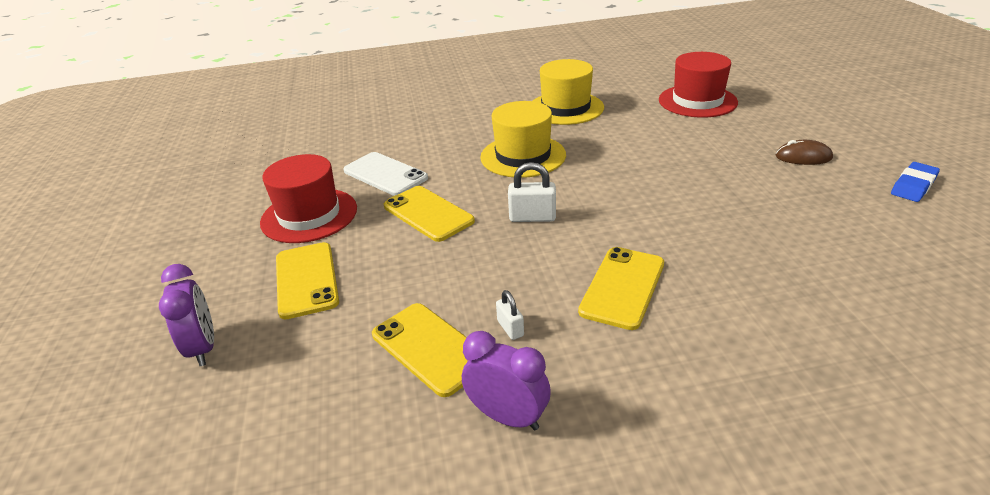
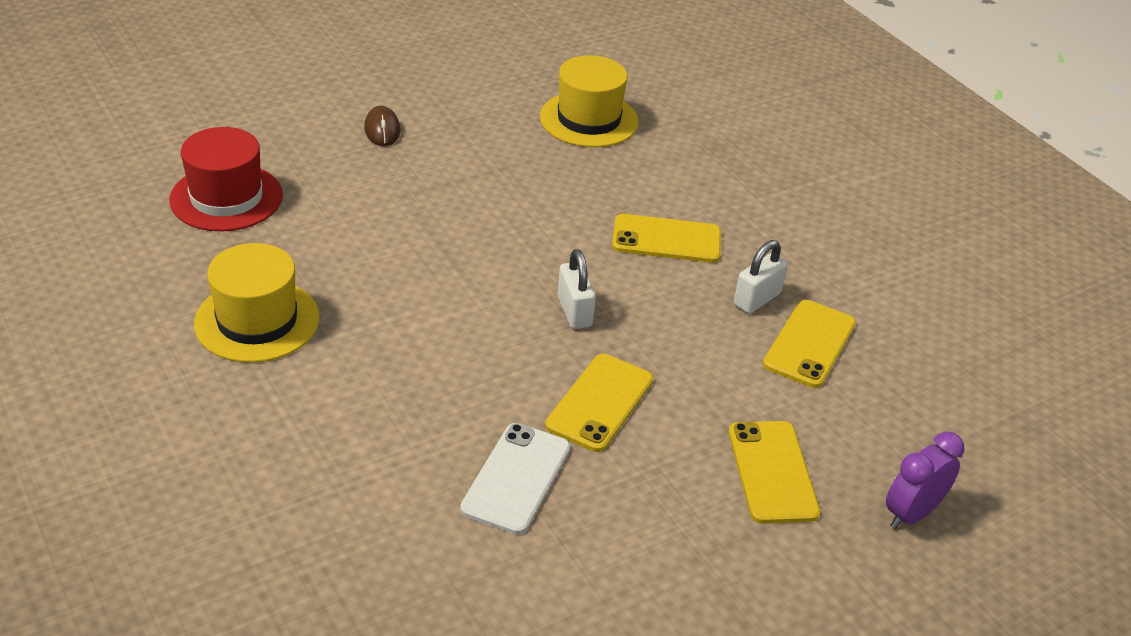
camera: 115 degrees left, 5 degrees up
(306, 280) = (772, 472): yellow phone -> yellow phone turned 60 degrees counterclockwise
(309, 215) = (650, 526): red hat -> none
(507, 417) = (849, 285): purple clock -> none
(510, 328) = (757, 299): white padlock -> white padlock, size x1.65
(523, 156) = (426, 342): yellow hat -> yellow hat (589, 119)
(913, 186) = (429, 77): blue eraser -> none

